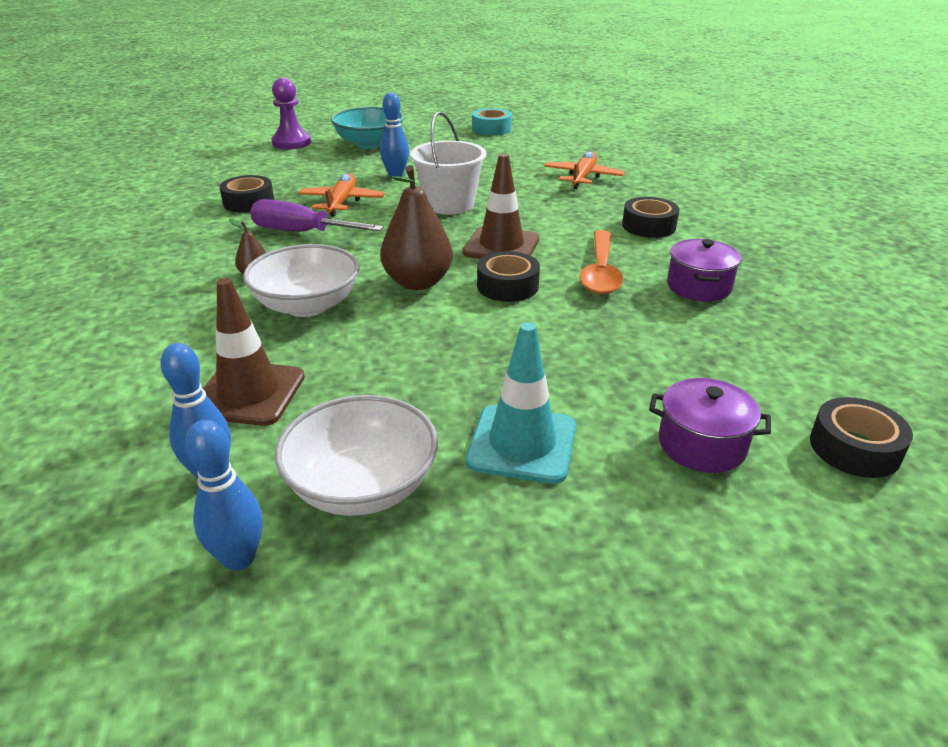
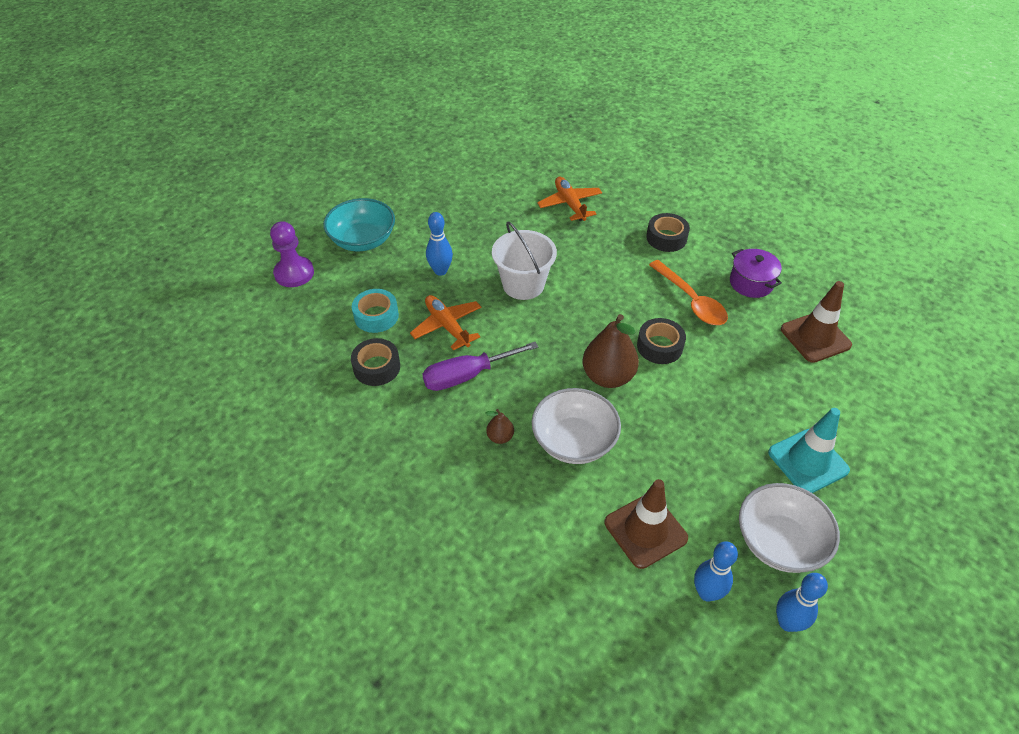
camera: 40 degrees left, 15 degrees up
(491, 129) = (432, 171): turquoise tape -> turquoise tape (376, 316)
(501, 246) = (610, 310): brown traffic cone -> brown traffic cone (815, 337)
(702, 445) = (872, 405): purple pot -> none
(854, 448) = (922, 364): black tape -> none

